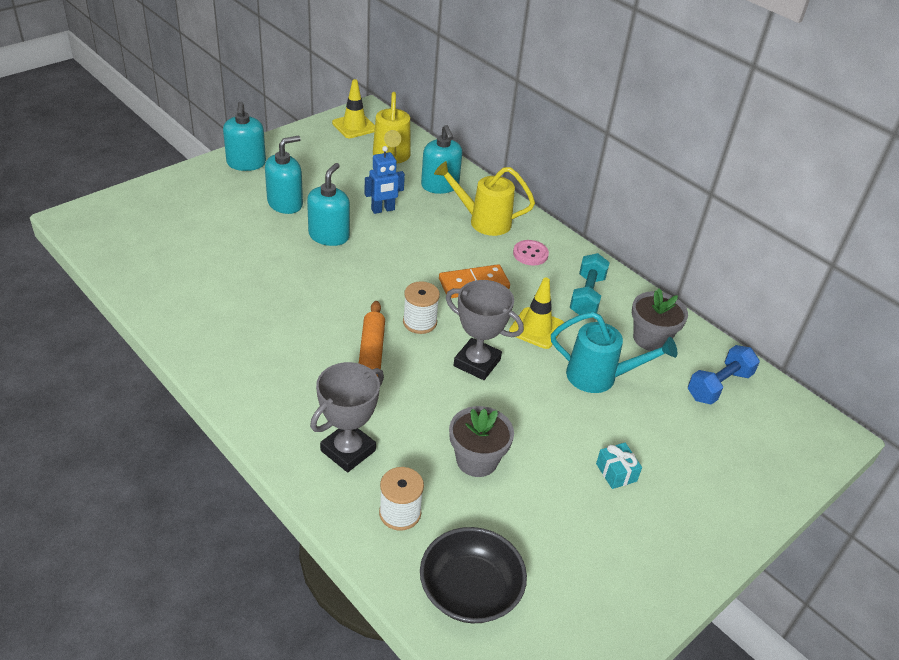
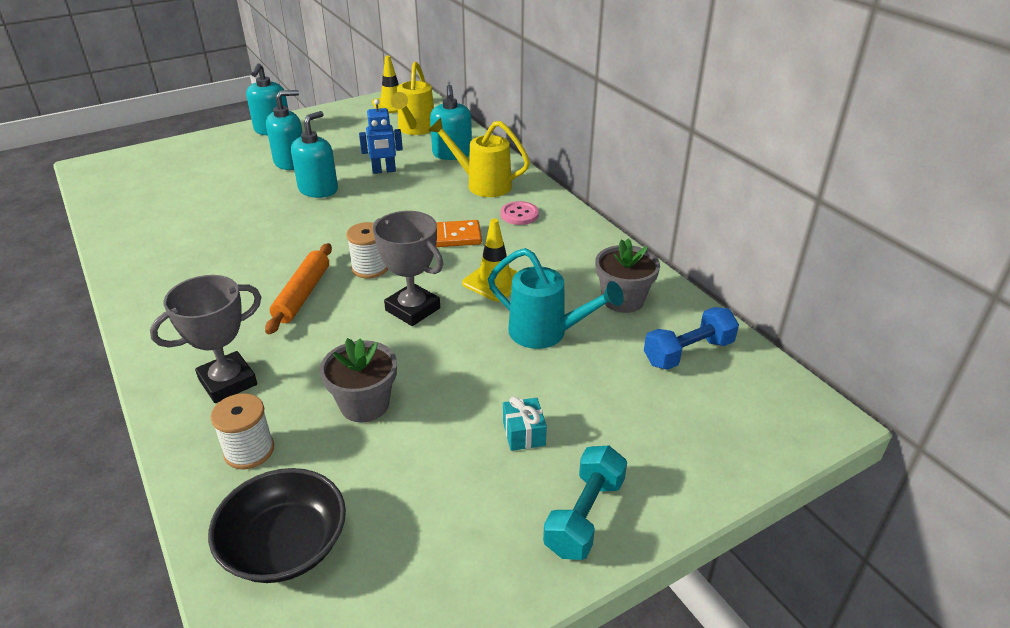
camera: 15 degrees right, 5 degrees down
(587, 296) = (565, 255): turquoise dumbbell -> turquoise dumbbell (584, 516)

